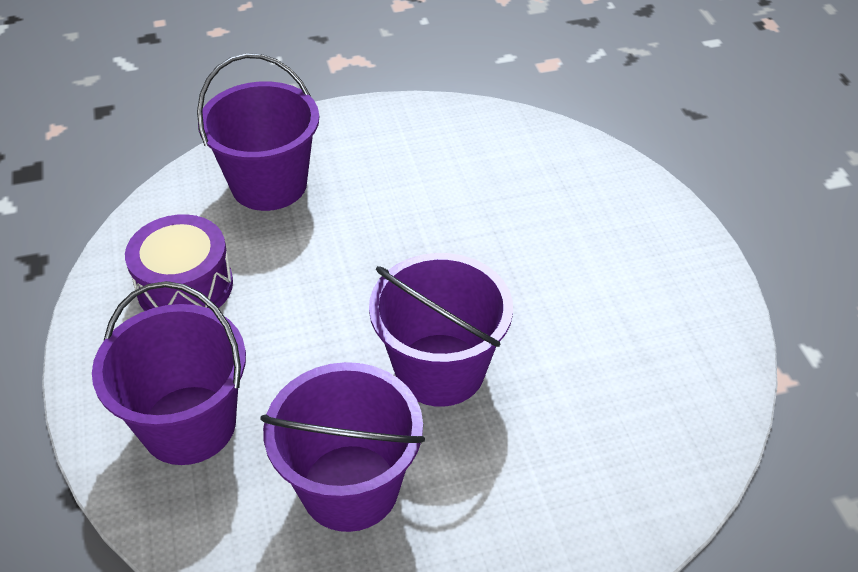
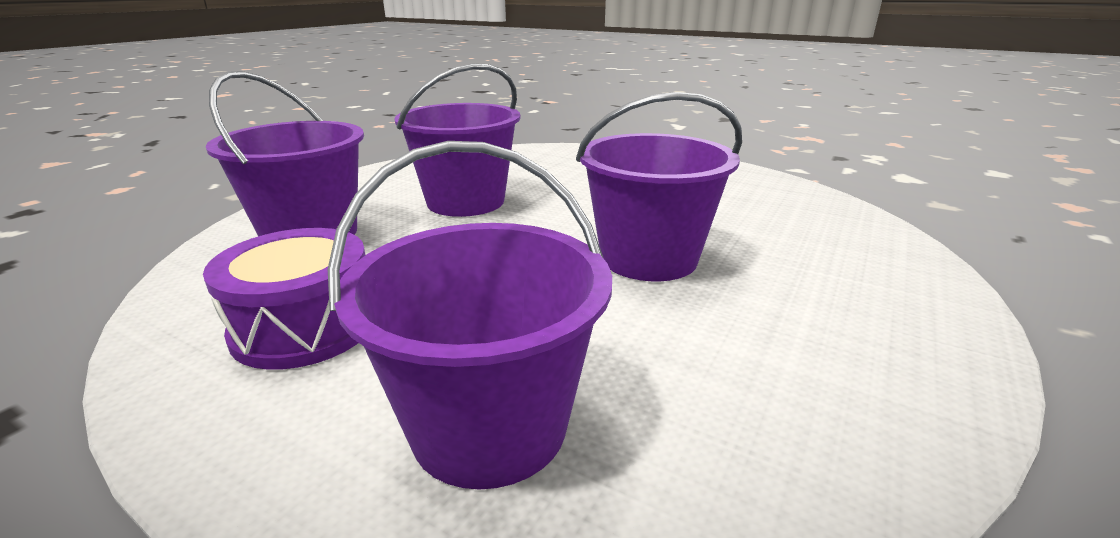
camera: 45 degrees left, 20 degrees down
(350, 487) = (733, 359): purple bucket -> purple bucket (465, 201)

